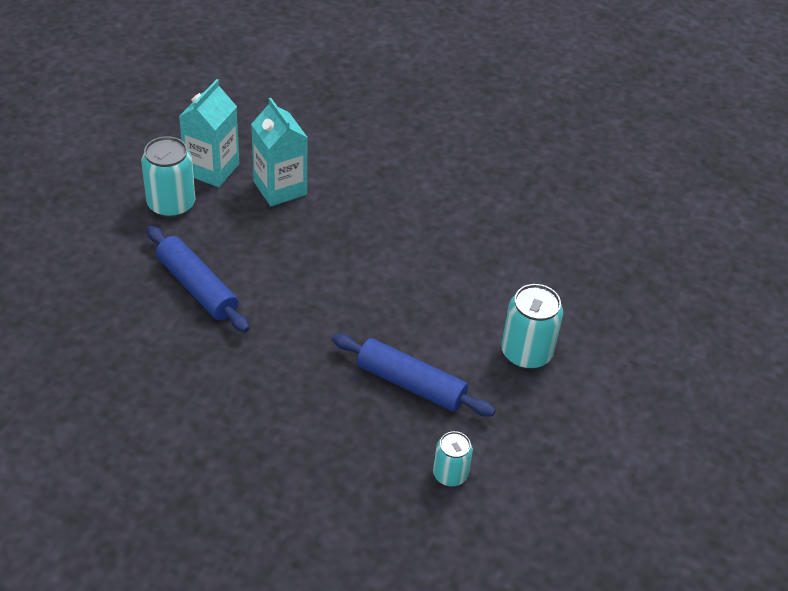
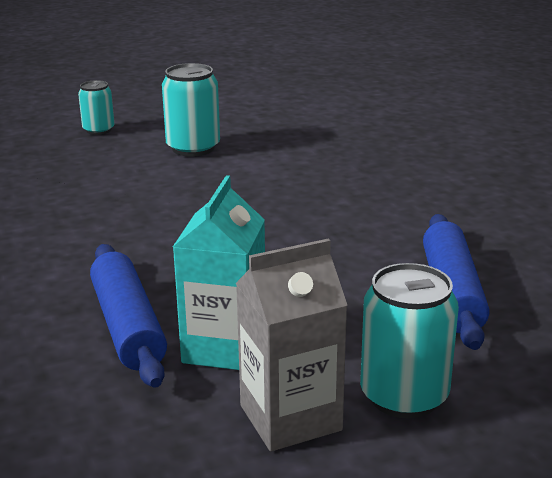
camera: 135 degrees left, 20 degrees down
(212, 169) = (290, 418): turquoise carton -> grey carton
(410, 384) = (314, 164): blue rolling pin -> blue rolling pin (128, 326)
(450, 474) = (351, 125): turquoise can -> turquoise can (98, 130)

